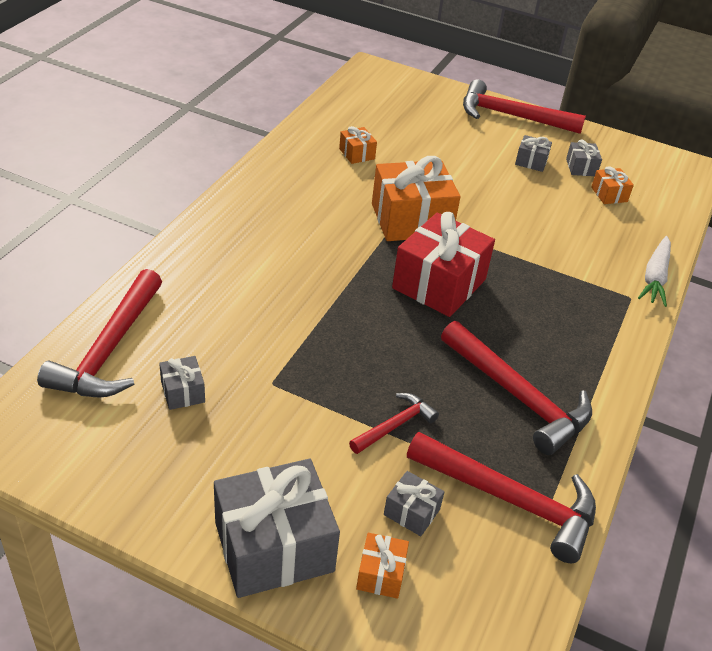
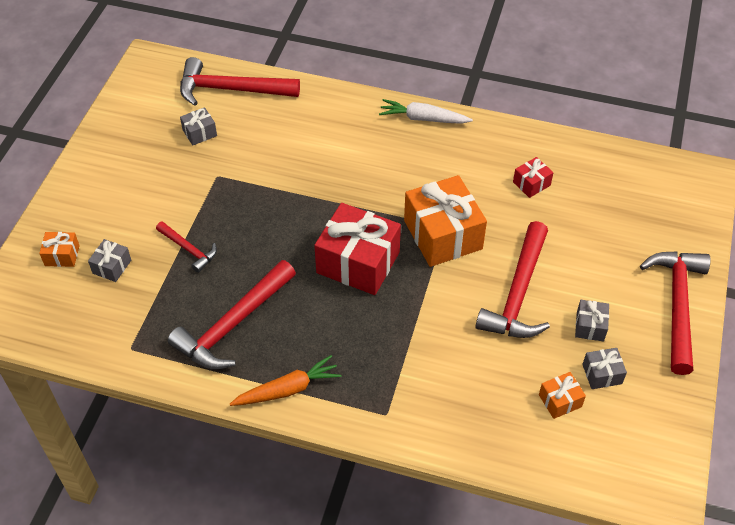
camera: 85 degrees right, 10 degrees up
(274, 546) = (79, 201): grey gift -> none
(357, 154) = (531, 184): orange gift -> red gift
(510, 500) = (128, 323): red hammer -> red hammer (518, 293)
(606, 363) = (288, 389): none -> orange carrot
(655, 277) = (425, 438): white carrot -> white carrot (423, 118)

